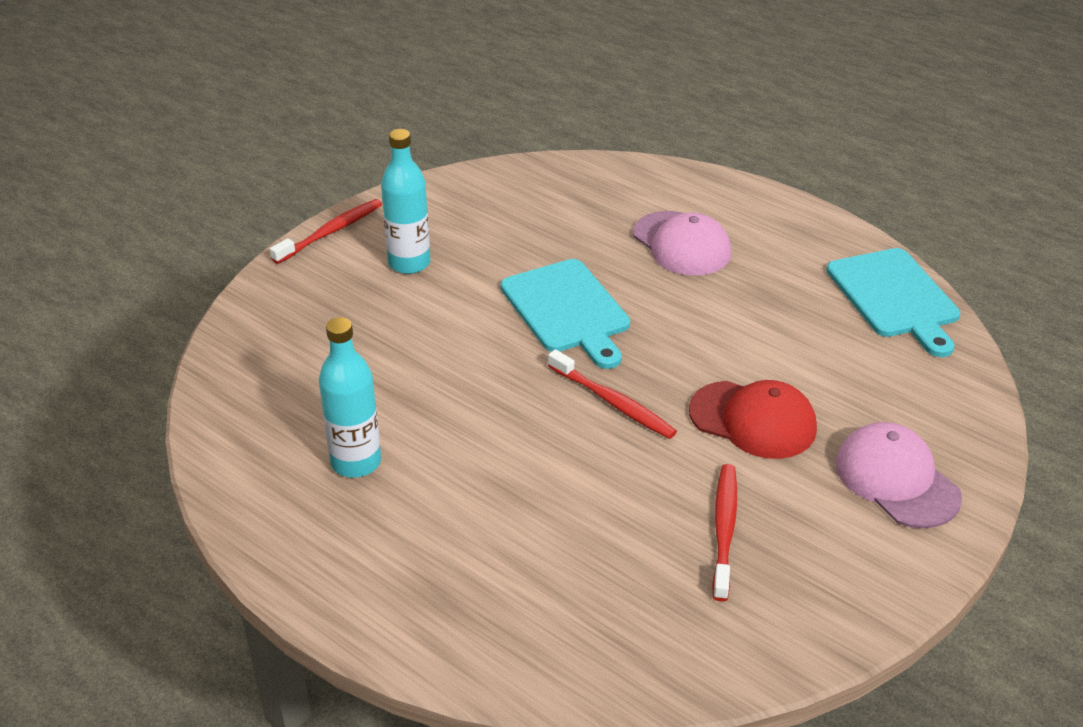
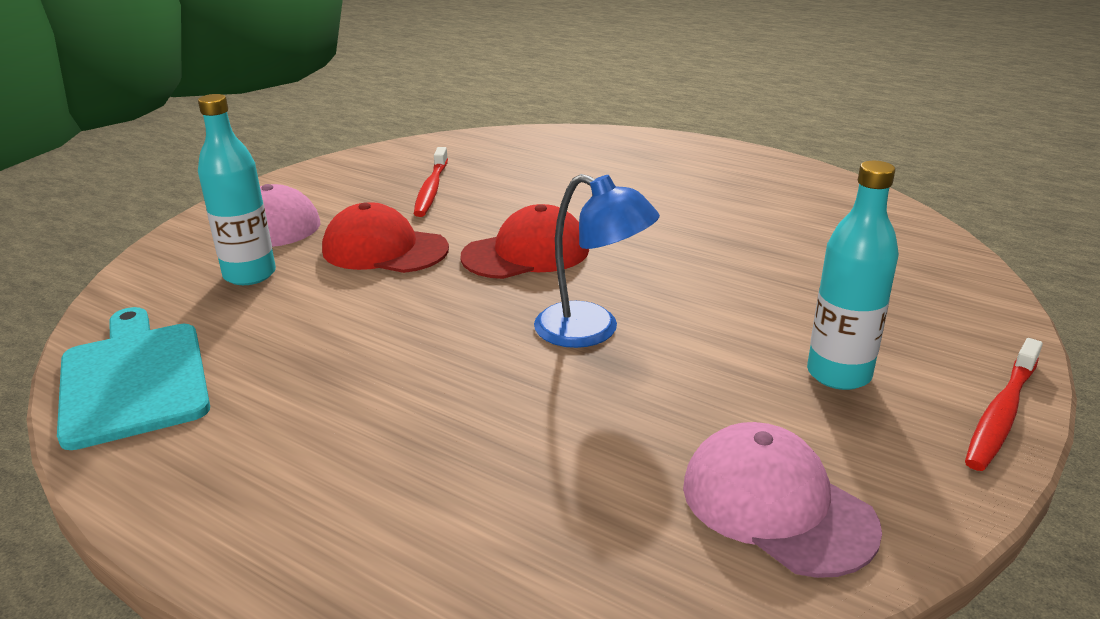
camera: 175 degrees right, 10 degrees down
(356, 462) = (750, 203): turquoise bottle -> turquoise bottle (250, 275)
(567, 310) = (592, 331): turquoise cutting board -> blue lamp
(612, 402) = (526, 253): red toothbrush -> red cap
(681, 244) = (426, 437): pink cap -> pink cap (776, 505)

